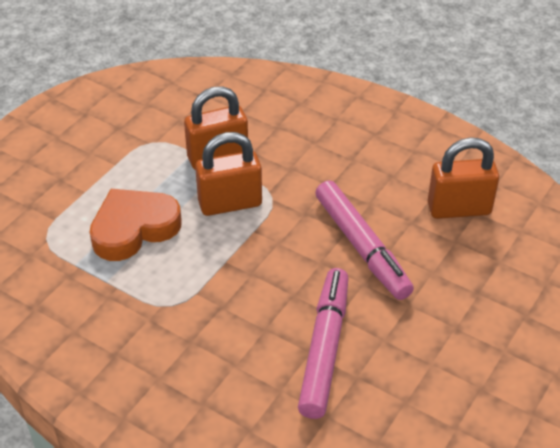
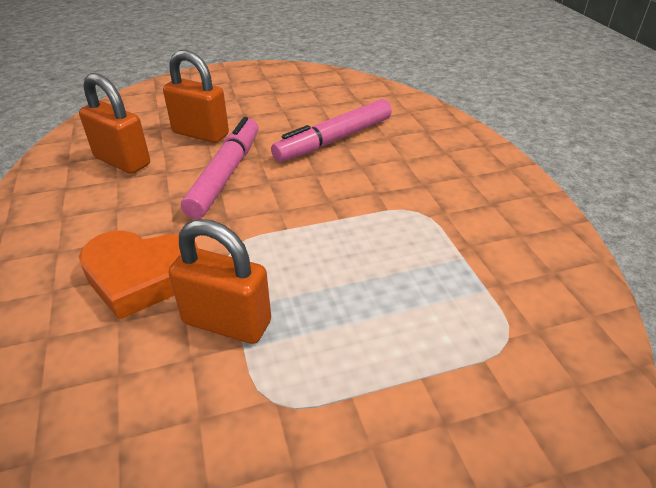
camera: 140 degrees left, 5 degrees down
(134, 229) = (397, 293): orange heart -> orange heart (141, 277)
(230, 203) = (277, 263): orange padlock -> orange padlock (200, 134)

